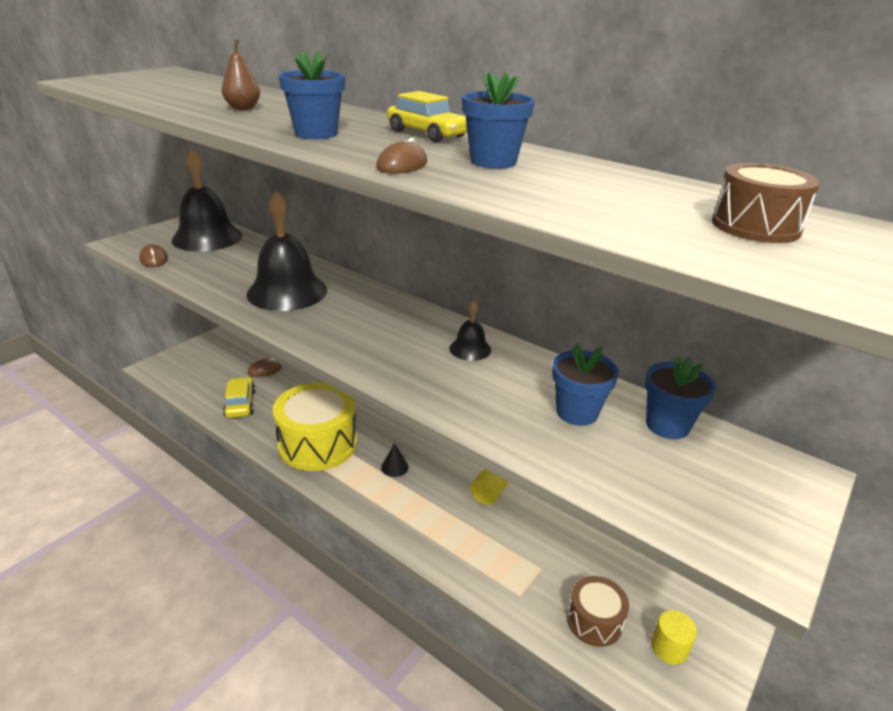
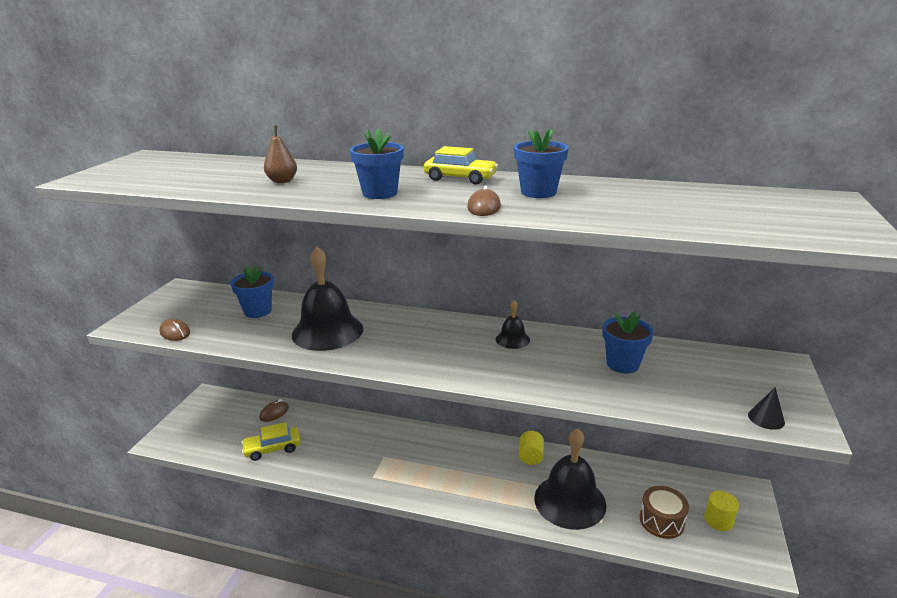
camera: 20 degrees left, 5 degrees down
(207, 237) = (207, 301): black bell -> black bell (570, 501)
(240, 404) = (272, 448): yellow car -> yellow car turned 75 degrees counterclockwise
(318, 444) = (367, 461): yellow drum -> none
(394, 467) = (445, 459): black cone -> black cone (766, 418)
(667, 425) = (684, 356): blue flower pot -> blue flower pot (258, 311)
(755, 226) = (748, 207): brown drum -> none

